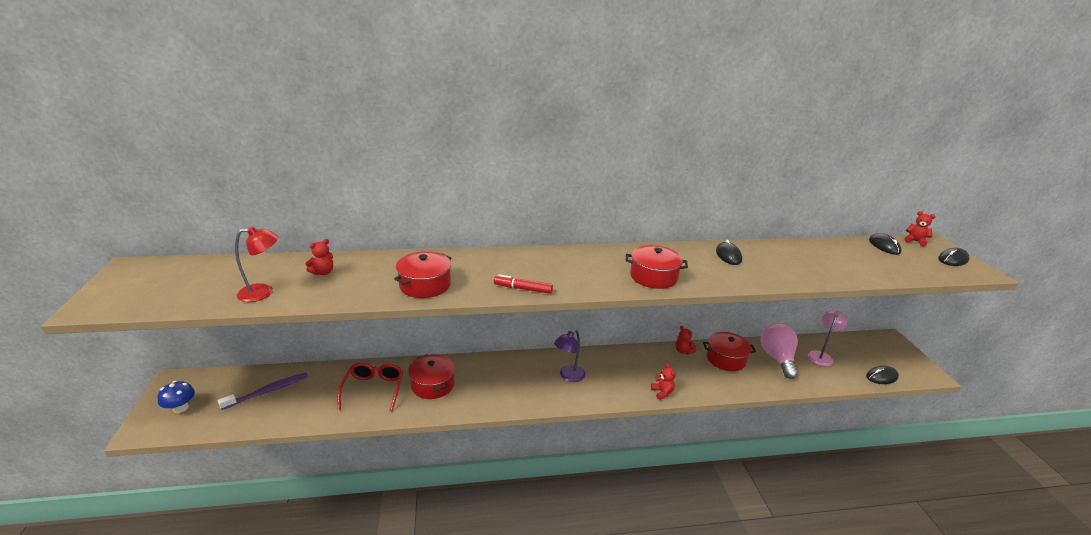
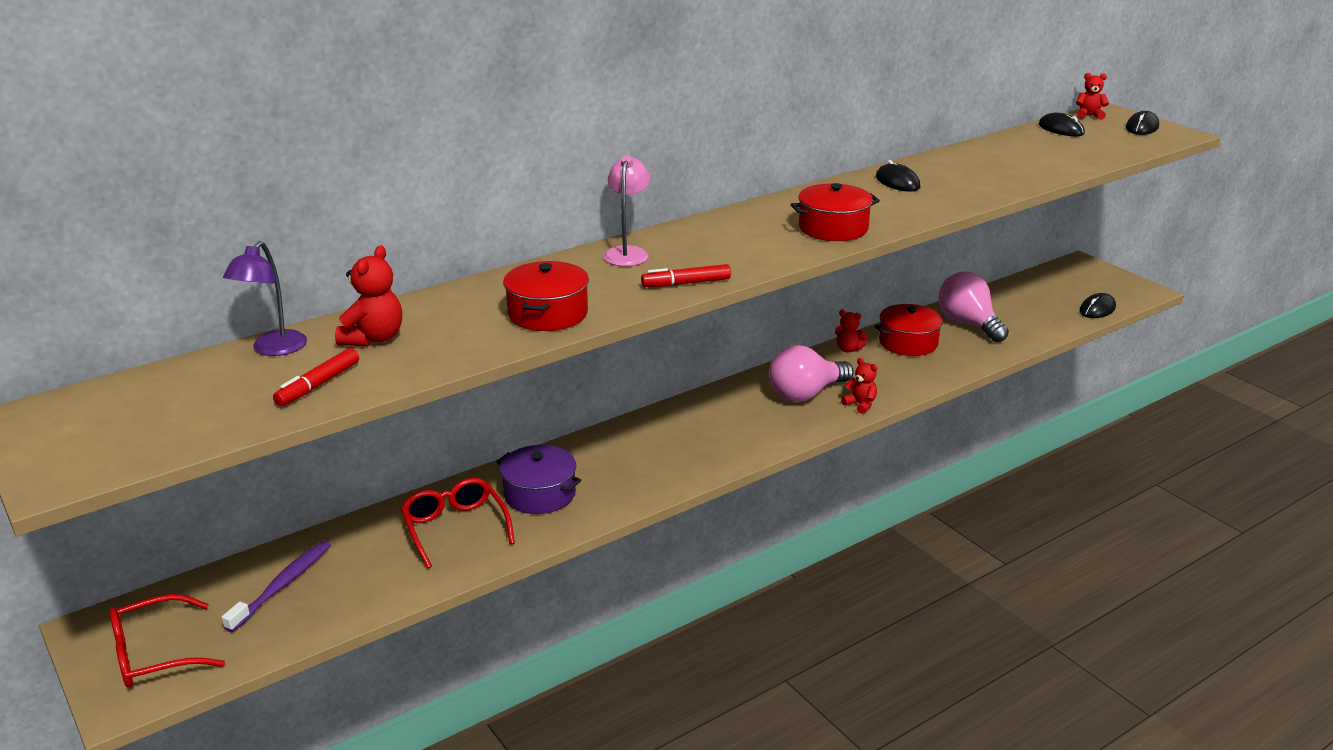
camera: 25 degrees left, 0 degrees up
(180, 408) = (154, 654): blue mushroom -> red glasses
(263, 292) = (318, 385): red lamp -> red marker
(323, 272) = (373, 338): red teddy bear -> red teddy bear, size x1.51
(432, 384) = (539, 494): red pot -> purple pot
(568, 376) = (723, 424): purple lamp -> purple lamp (273, 349)
(633, 373) = (806, 394): none -> pink light bulb
(821, 355) = (1016, 305): pink lamp -> pink lamp (627, 253)

